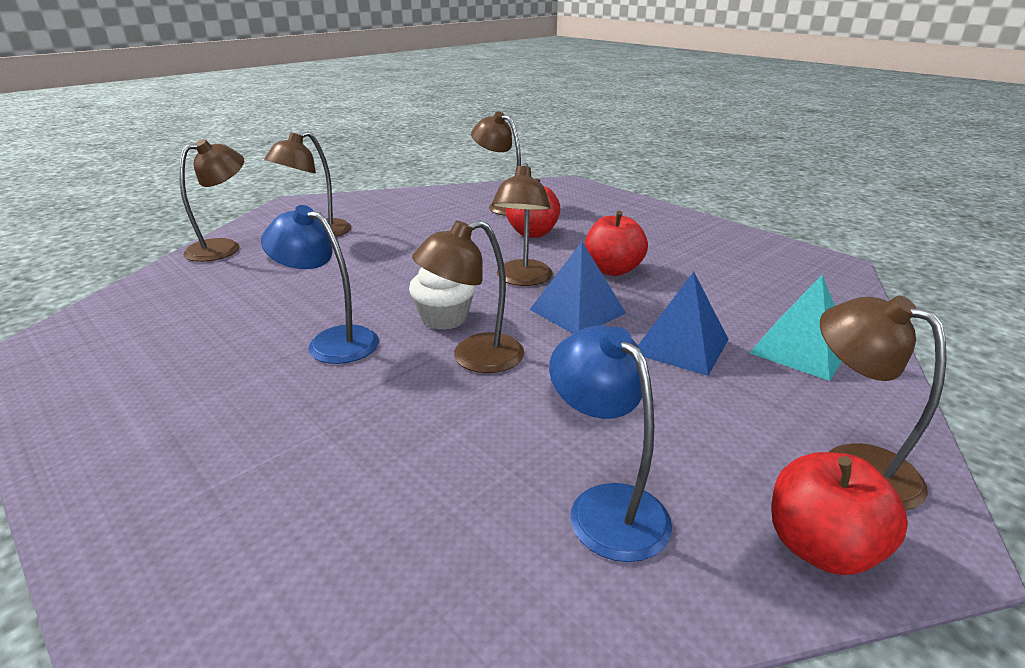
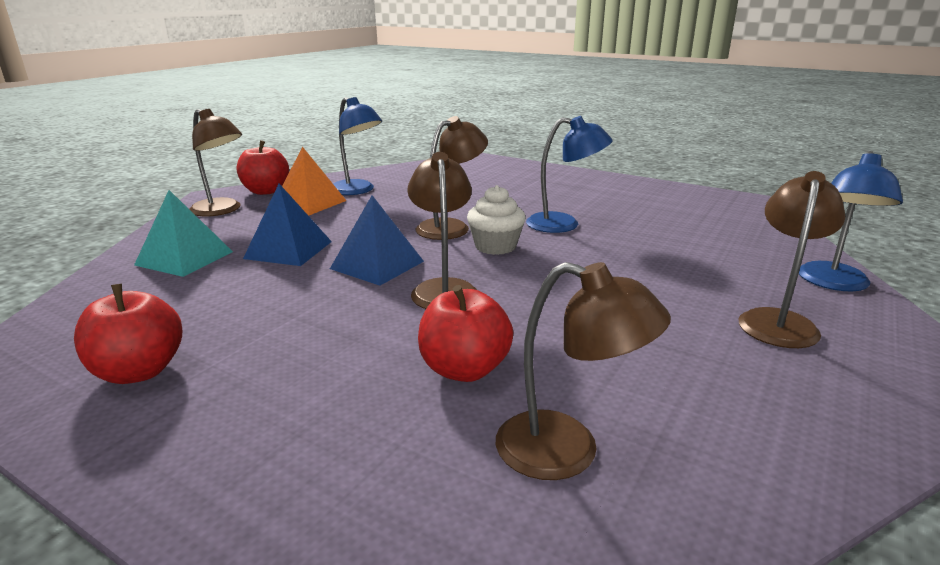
camera: 165 degrees right, 5 degrees down
(223, 247) = (833, 283): brown lamp -> blue lamp
(612, 270) = (335, 315): red apple -> red apple (139, 371)
(695, 466) = (309, 203): none -> orange pyramid

